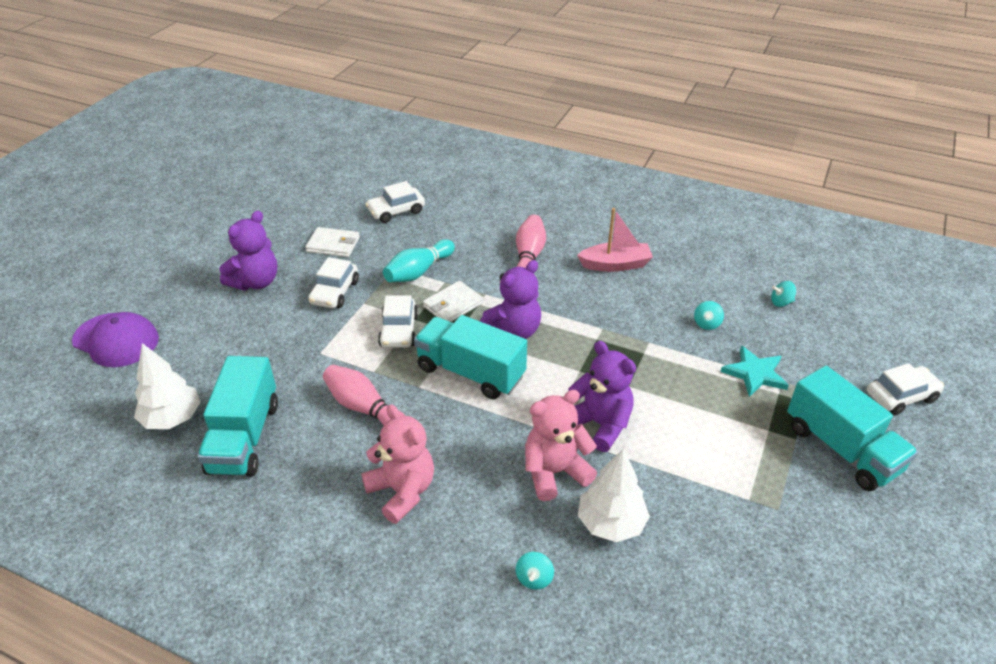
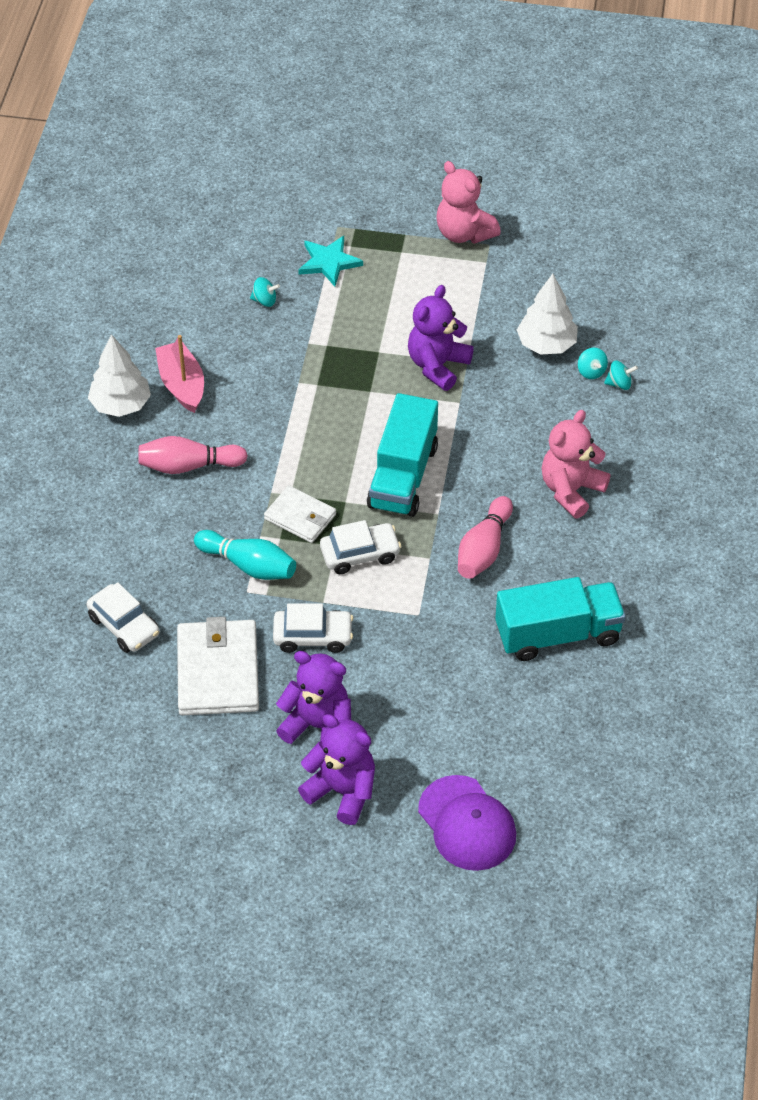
camera: 105 degrees left, 10 degrees up
(116, 340) = (467, 823): purple cap -> purple cap turned 135 degrees clockwise
(172, 418) = (558, 707): white tree -> white tree (121, 405)
(333, 244) = (218, 671): white wallet -> white wallet, size x1.67
(513, 331) = (328, 454): purple teddy bear -> purple teddy bear (342, 791)
(555, 472) = (507, 389): pink teddy bear -> pink teddy bear (464, 233)
(781, 302) = (211, 245): turquoise spinning top -> turquoise spinning top (591, 371)
(841, 448) = (406, 206): turquoise truck -> none
(901, 396) = (326, 166): white car -> none

